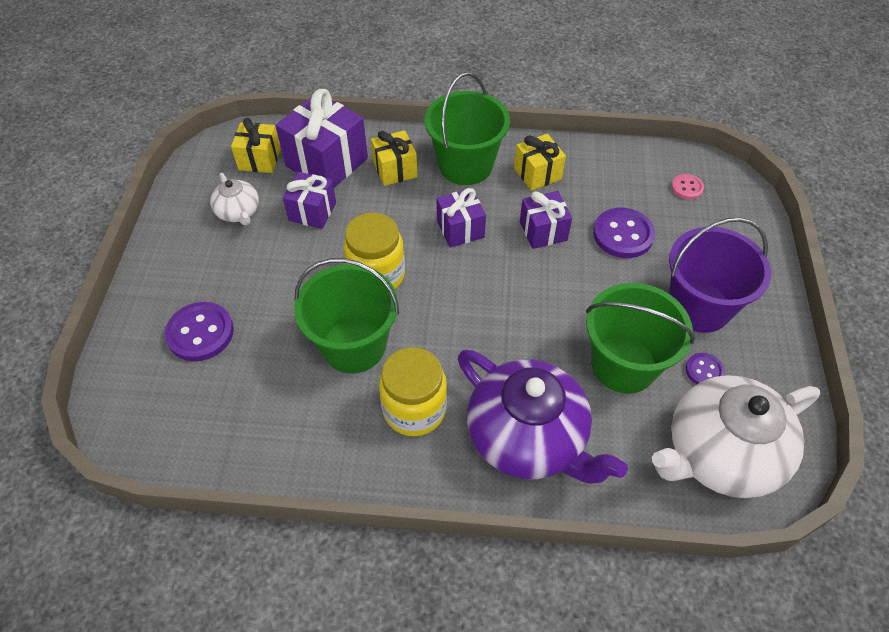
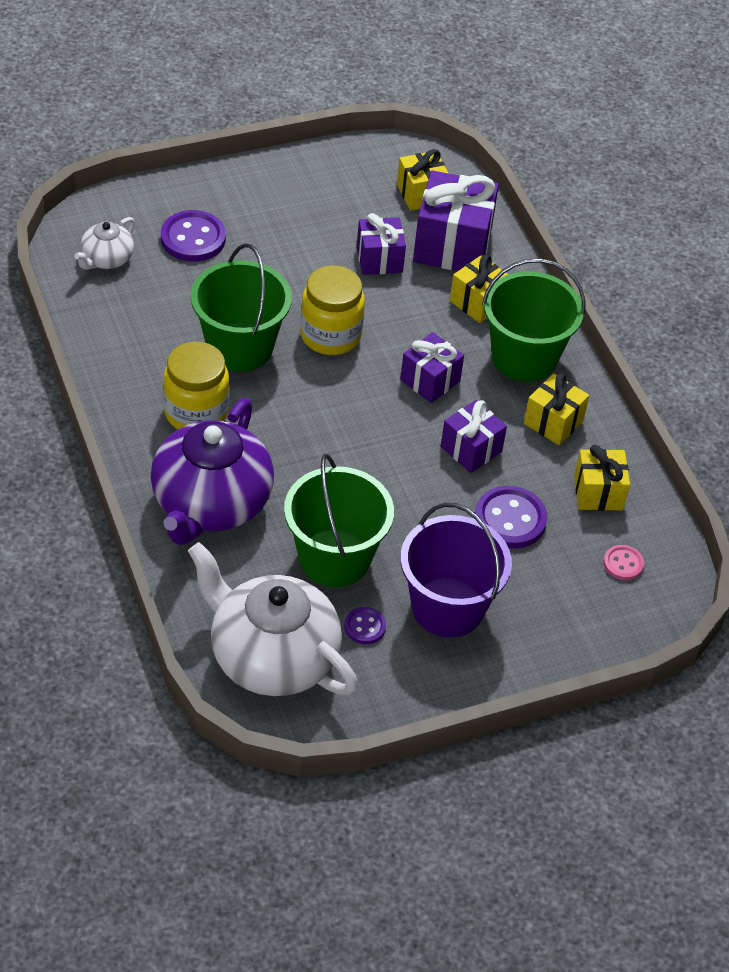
camera: 60 degrees right, 5 degrees down
(238, 212) = (343, 207): white teapot -> white teapot (106, 259)
(615, 175) = (598, 493): none -> yellow gift

